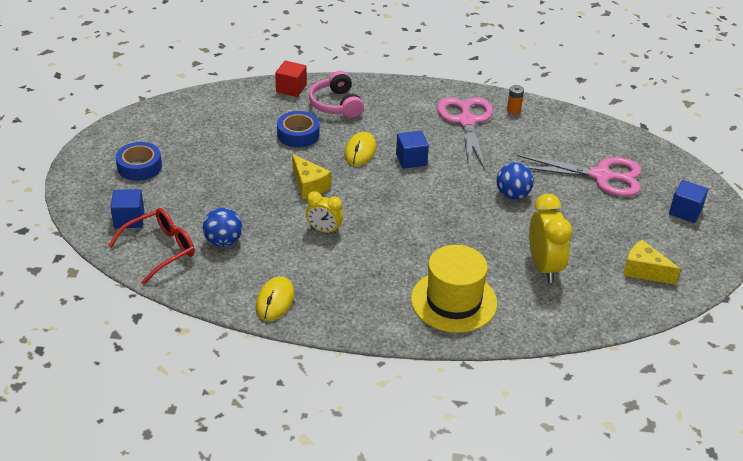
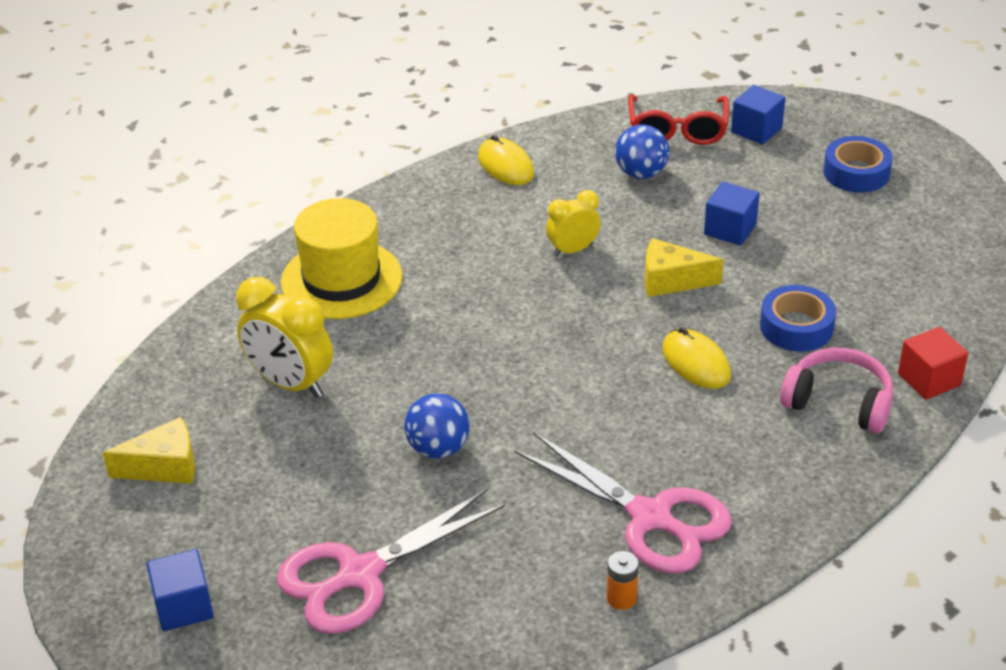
camera: 135 degrees right, 0 degrees up
(411, 159) = (623, 399): blue cube -> blue cube (730, 229)

